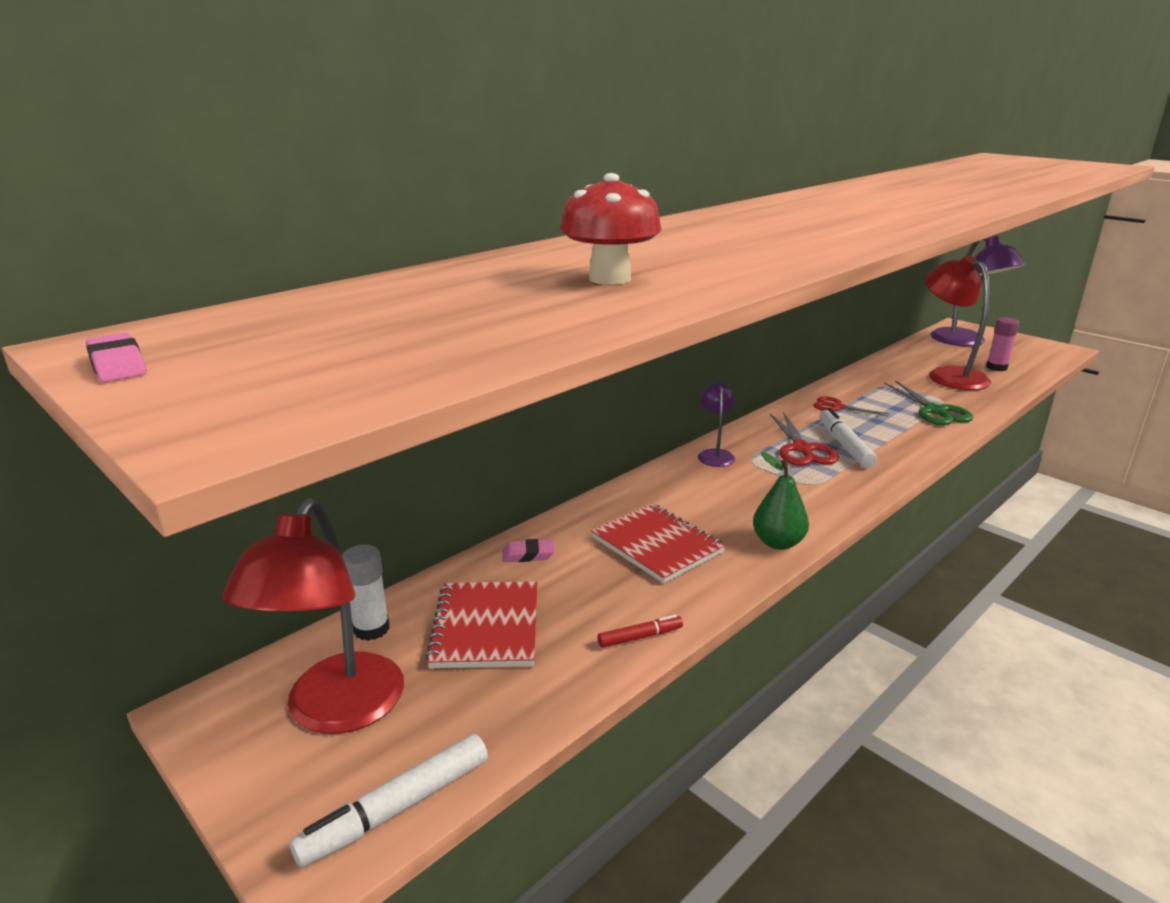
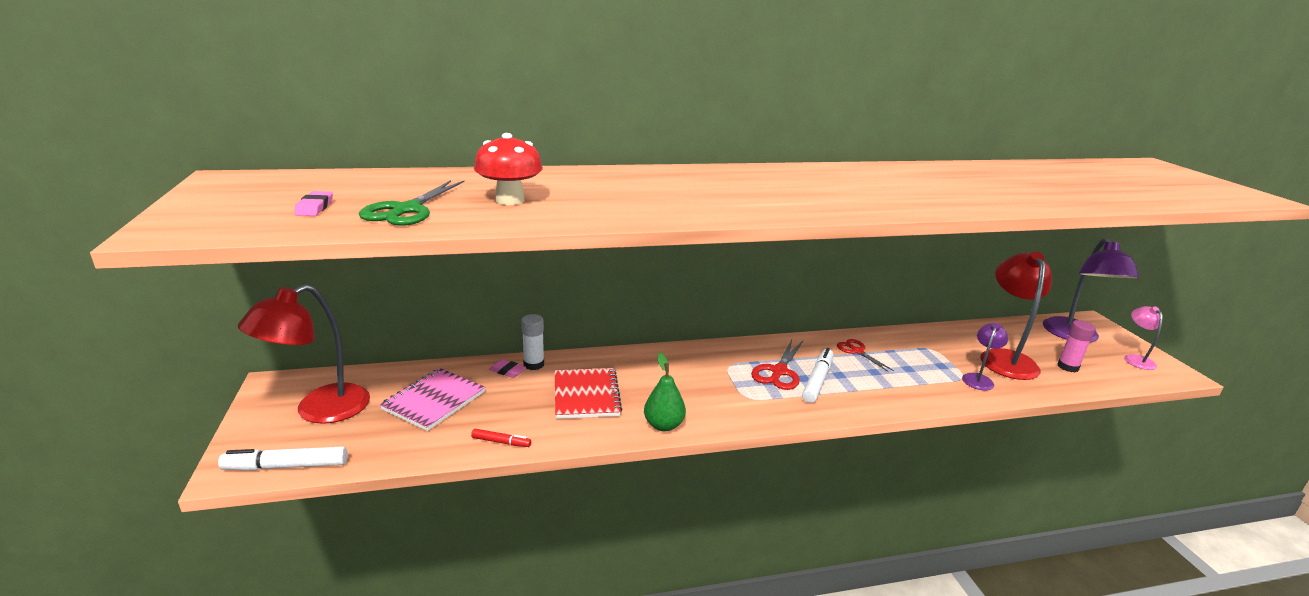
camera: 30 degrees right, 0 degrees up
(118, 365) = (206, 190): pink eraser -> pink eraser (314, 207)
(371, 629) = (383, 378): white glue stick -> white glue stick (534, 364)
(486, 627) = (434, 401): red notebook -> pink notebook
(715, 454) = (709, 353): purple lamp -> purple lamp (979, 379)
(934, 411) = (940, 382): green scissors -> green scissors (407, 210)
(1026, 347) = (1135, 359): none -> pink lamp

